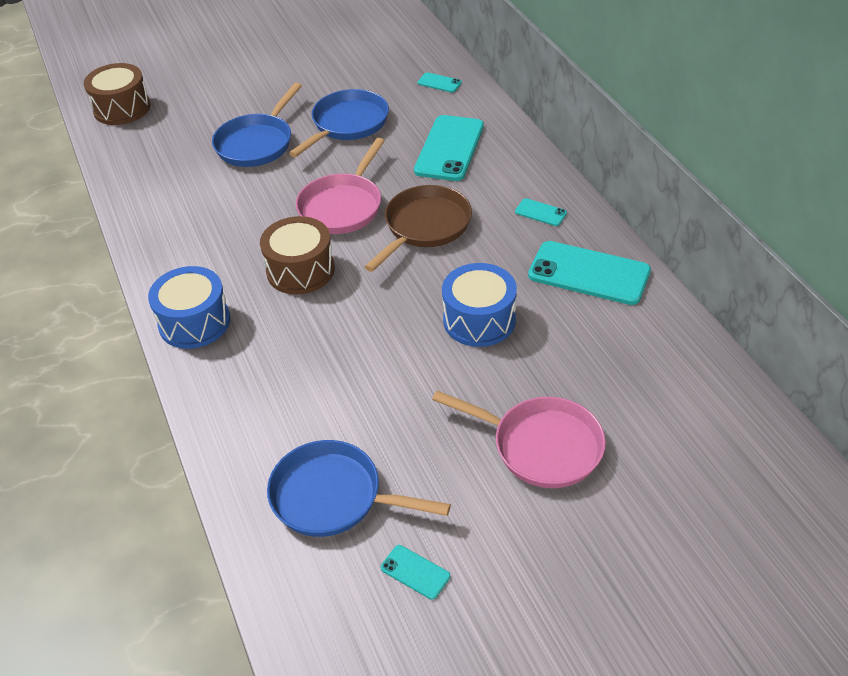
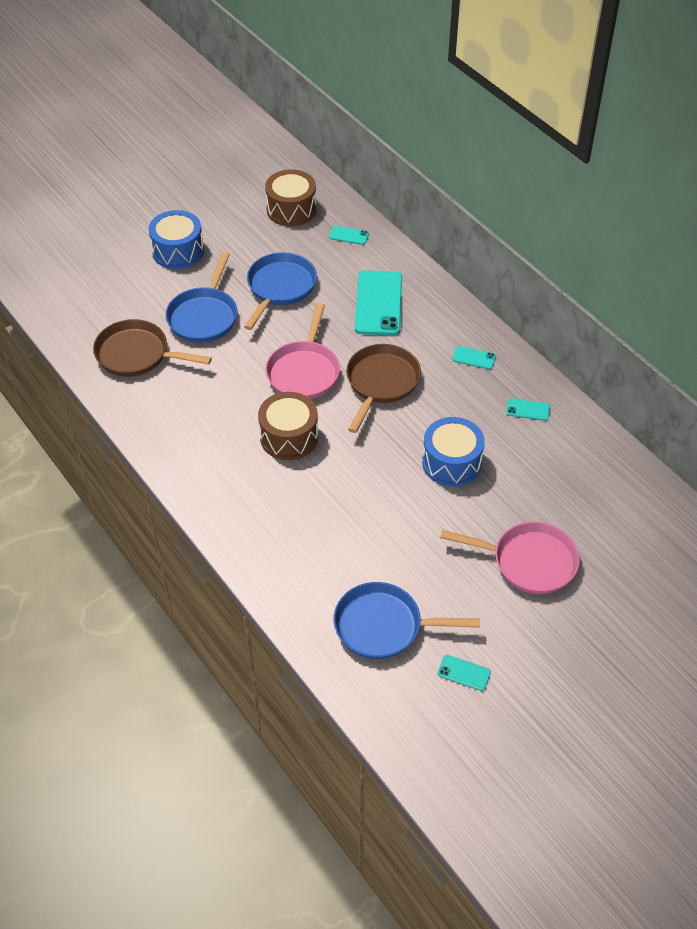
camera: 15 degrees left, 5 degrees up
(122, 108) = (60, 292): brown drum -> brown drum (291, 209)
(172, 172) = (137, 355): none -> brown pan
(194, 322) = (216, 496): blue drum -> blue drum (178, 251)
(589, 273) = (527, 410): turquoise phone -> turquoise phone, size x0.45

